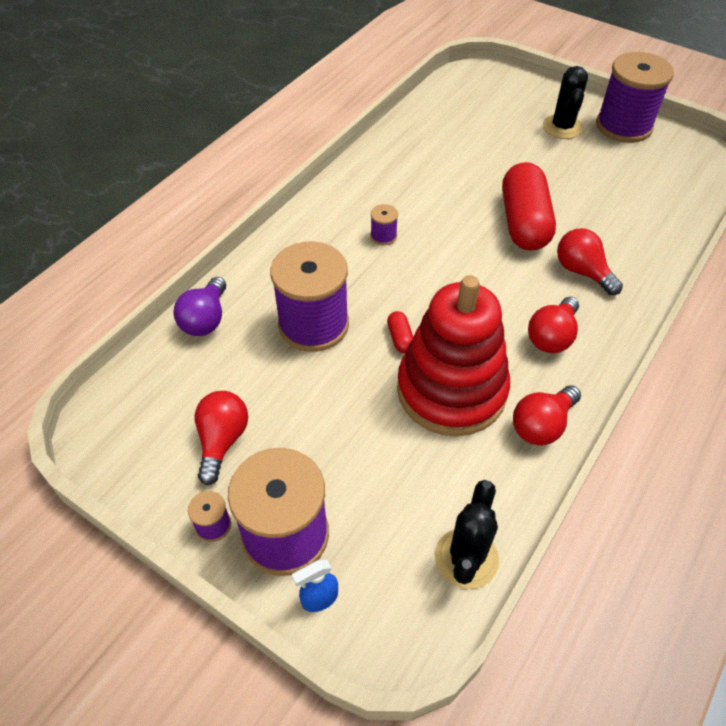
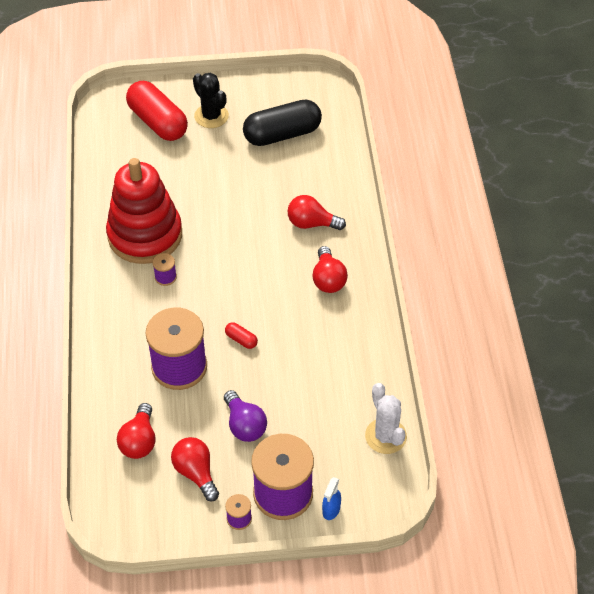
camera: 40 degrees left, 0 degrees up
(205, 319) = (105, 410): purple light bulb -> purple light bulb (244, 425)
(451, 390) = (299, 351): red stacking toy -> red stacking toy (145, 235)
(466, 558) = (385, 436): black cactus -> white cactus
(524, 222) = (248, 209): red capsule -> red capsule (158, 122)
(542, 425) = (365, 338): red light bulb -> red light bulb (139, 441)
(623, 126) = (251, 91): purple spool -> none
(623, 176) = (282, 134): none -> black capsule

